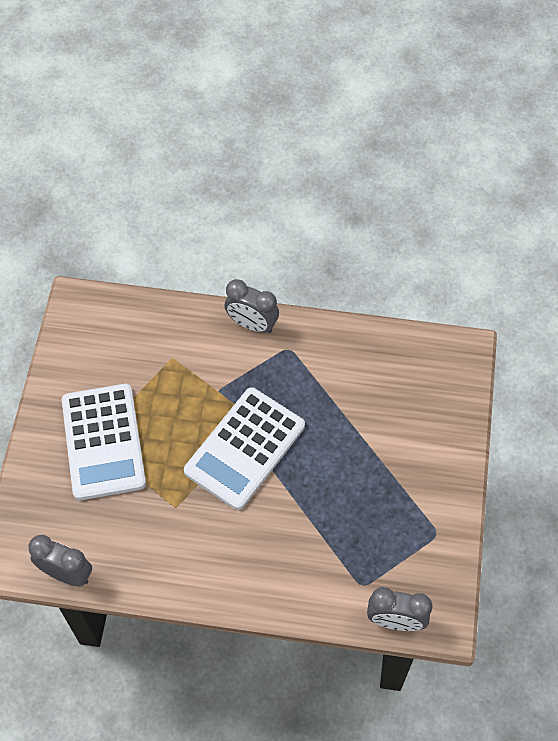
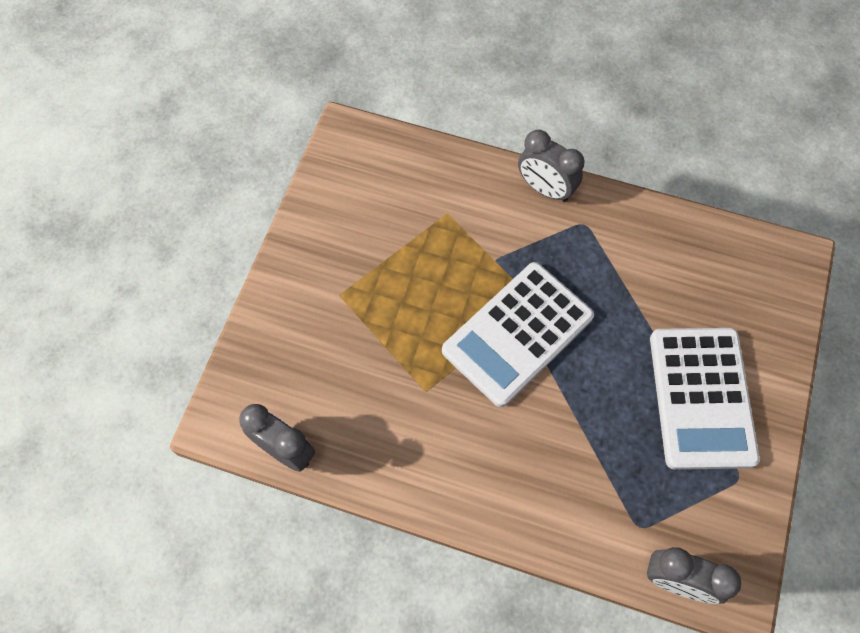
camera: 10 degrees right, 5 degrees up
(103, 442) = (352, 299): white calculator -> white calculator (701, 398)

